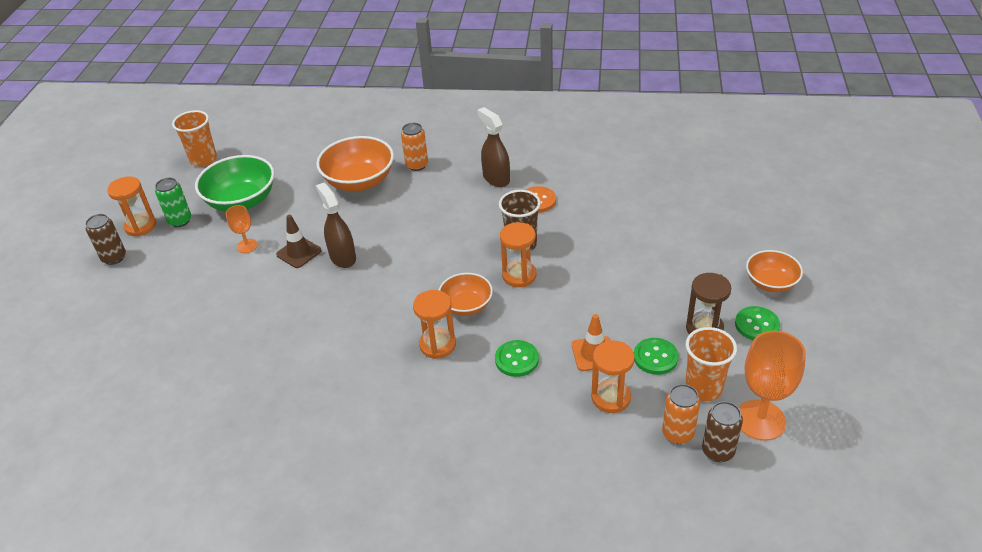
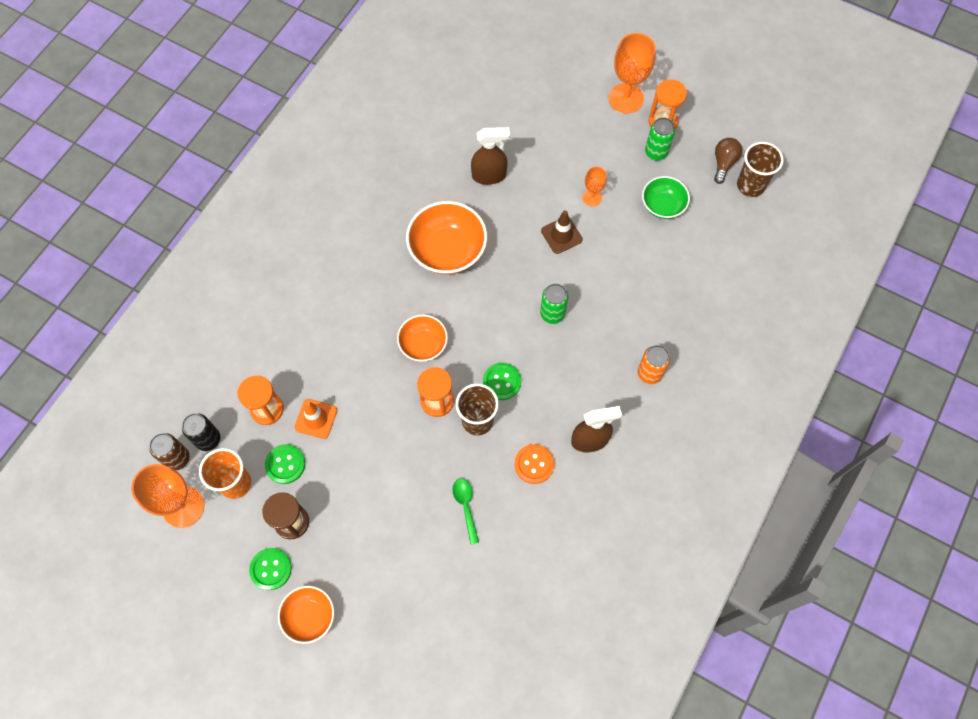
camera: 110 degrees right, 25 degrees up
(114, 258) = (626, 98): brown can -> orange goblet
(182, 179) = (723, 163): none -> brown light bulb
(203, 159) = (750, 185): orange cup -> brown cup
(242, 201) = (663, 205): green bowl -> green bowl, size x0.61
(342, 257) = (537, 268): brown spray bottle -> brown spray bottle (489, 175)
(359, 181) = (646, 312): orange bowl -> orange bowl (447, 250)
(388, 233) = (552, 314): none -> green can
(437, 345) = (391, 307): orange hourglass -> none
(516, 359) = (343, 358): green button -> green button (502, 382)
(602, 226) = (466, 506): none -> green spoon
(678, 433) = (208, 439): orange can -> black can

